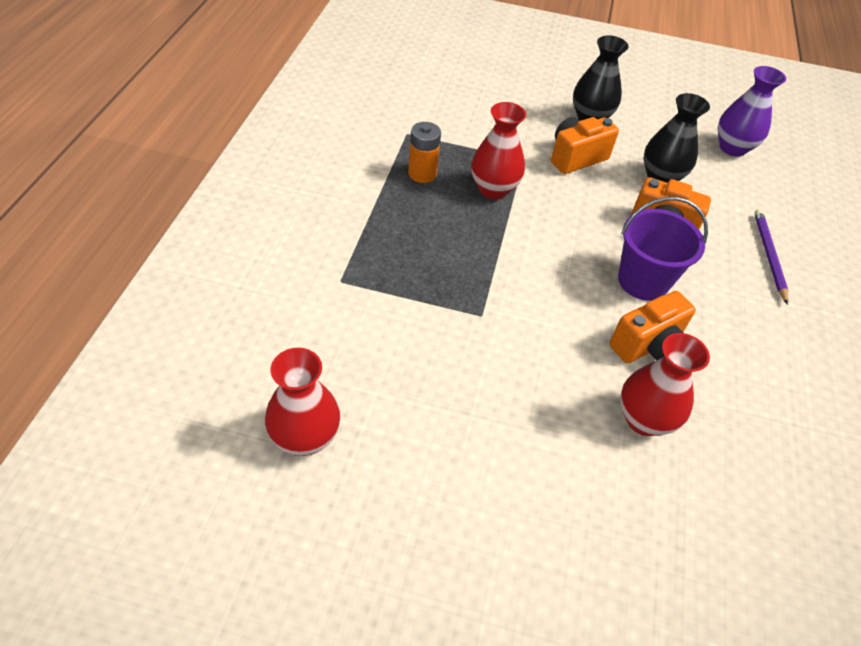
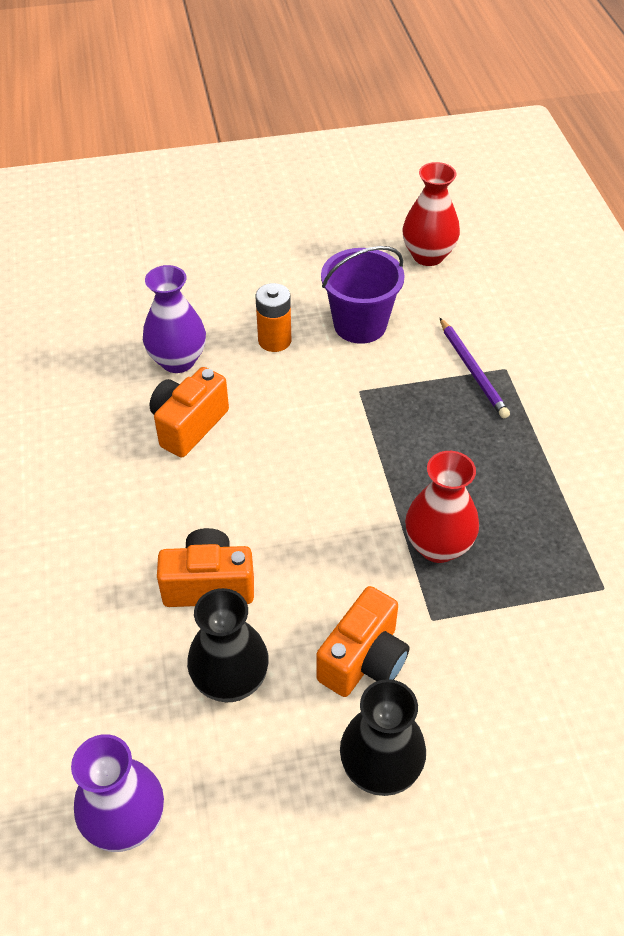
camera: 160 degrees right, 0 degrees up
(422, 174) = (533, 529): orange battery -> orange battery (274, 340)
(643, 281) = (213, 496): purple bucket -> purple bucket (360, 325)
(644, 419) = (178, 360): red vase -> purple vase
(768, 256) = (62, 603): purple pencil -> purple pencil (473, 370)

